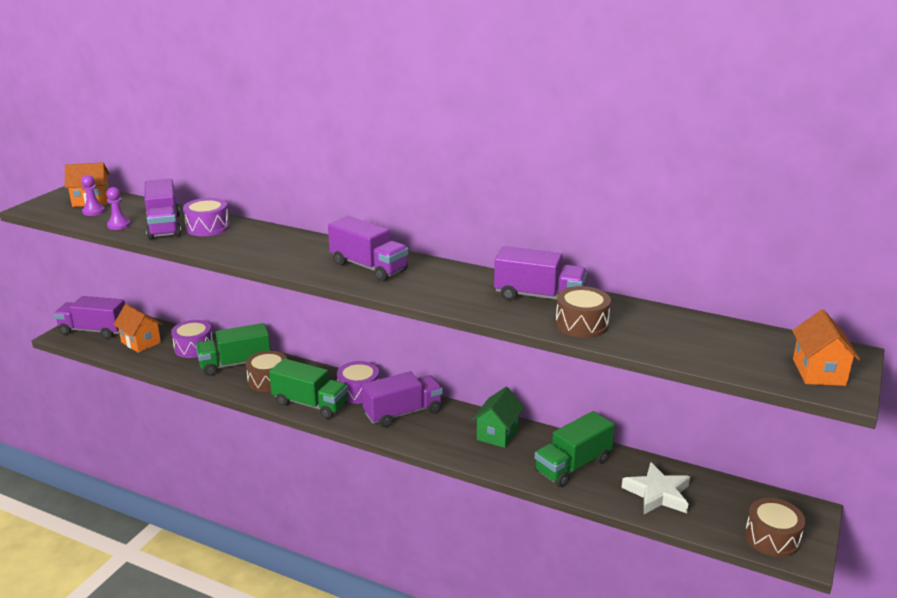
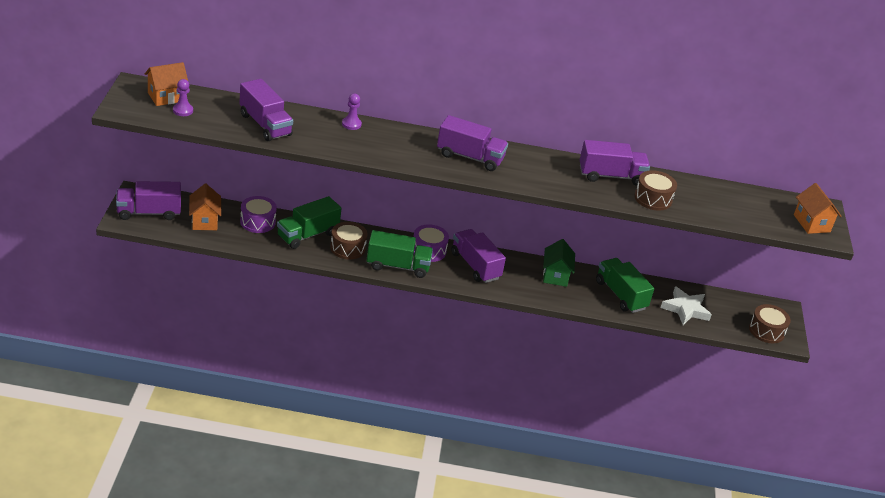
camera: 25 degrees left, 10 degrees up
(119, 225) = (223, 126): purple pawn -> purple pawn (351, 124)
(141, 342) = (204, 221): orange house -> orange house turned 60 degrees clockwise
(208, 227) = (304, 123): purple drum -> none
(403, 413) = (475, 266): purple truck -> purple truck turned 75 degrees counterclockwise
(573, 466) = (620, 295): green truck -> green truck turned 120 degrees clockwise

